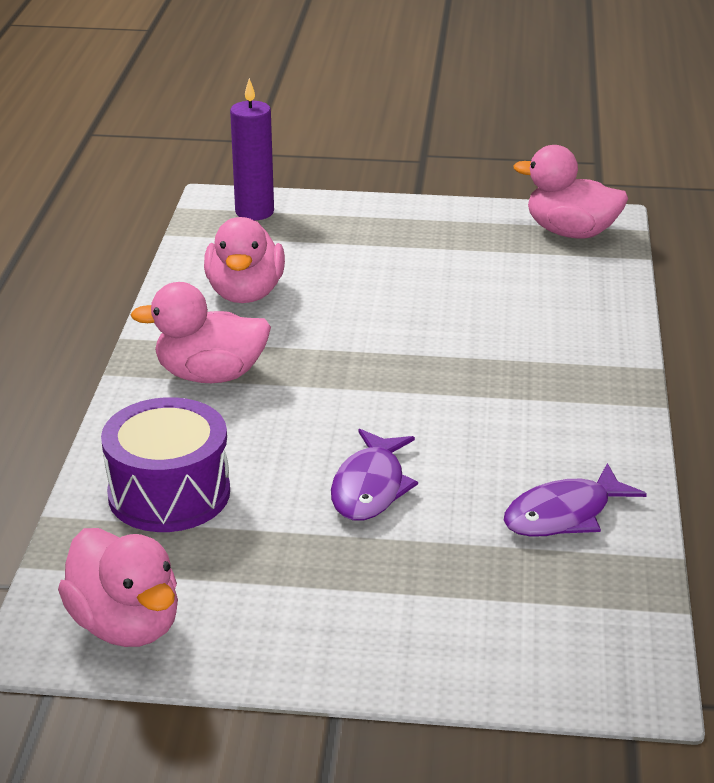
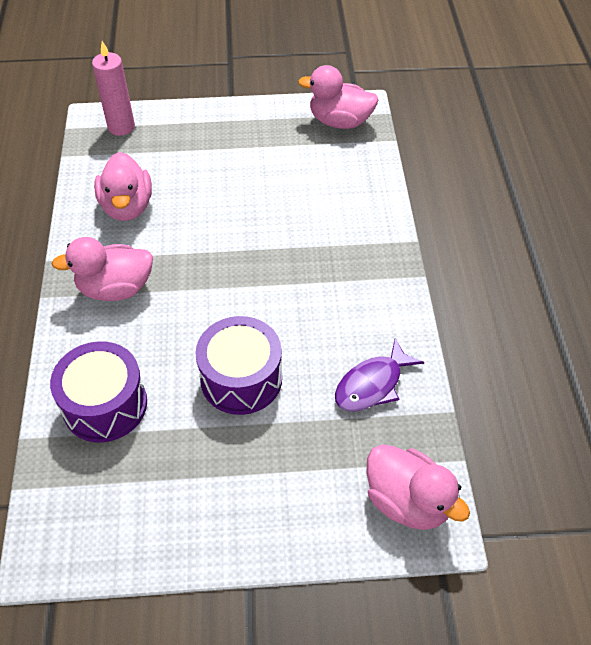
camera: 10 degrees left, 20 degrees up
(126, 625) = (95, 532): pink duck -> pink duck (407, 501)
(254, 212) = (121, 127): purple candle -> pink candle
(370, 487) = (241, 379): purple fish -> purple drum

